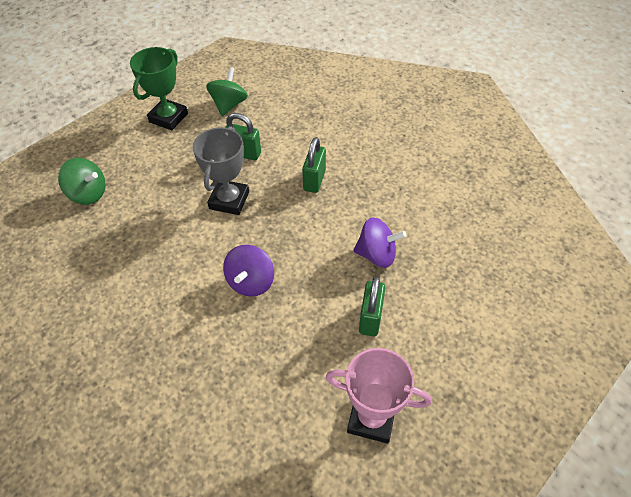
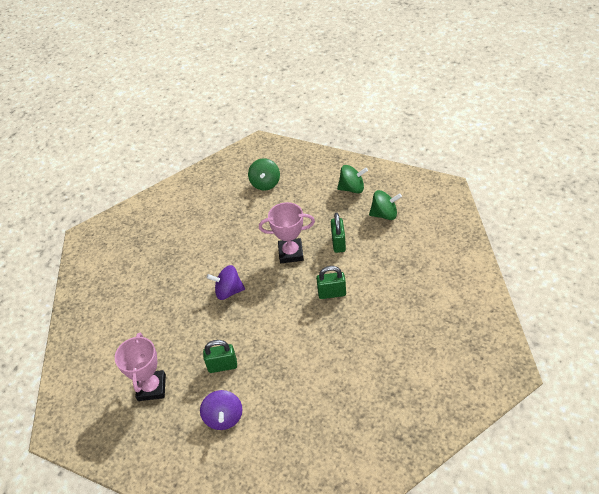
camera: 75 degrees right, 5 degrees down
(168, 118) = (352, 188): green trophy -> green spinning top
(229, 200) = (291, 253): grey trophy -> pink trophy
(376, 254) = (277, 353): purple spinning top -> purple spinning top (224, 417)

